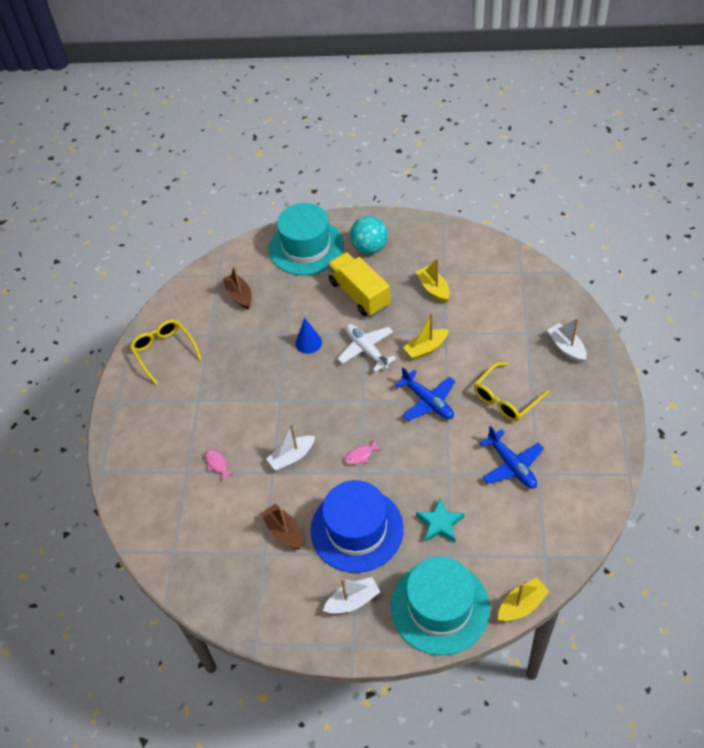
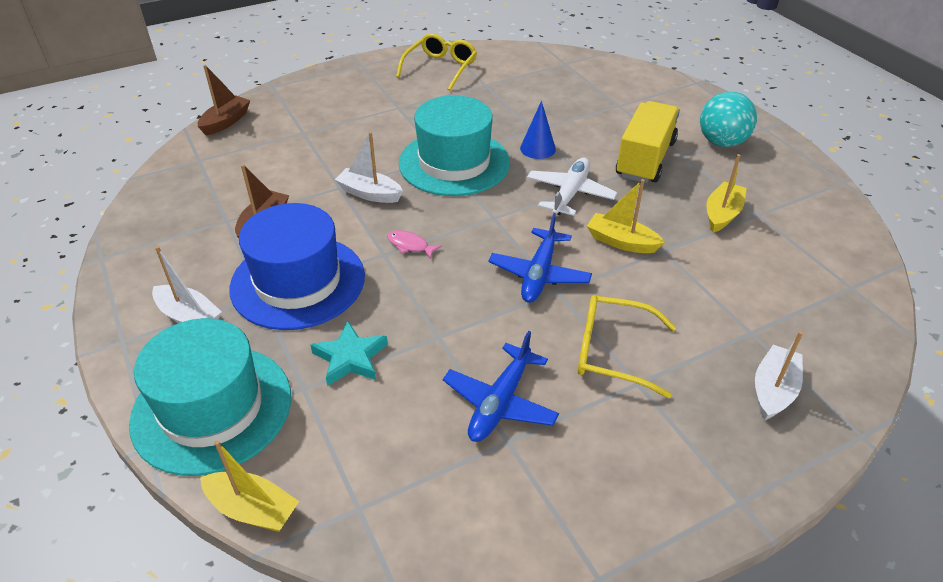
camera: 55 degrees right, 10 degrees down
(217, 464) = (326, 147): pink fish -> none
(239, 295) = (554, 84): brown boat -> brown boat (226, 122)
(306, 247) = (667, 100): turquoise hat -> turquoise hat (454, 163)

